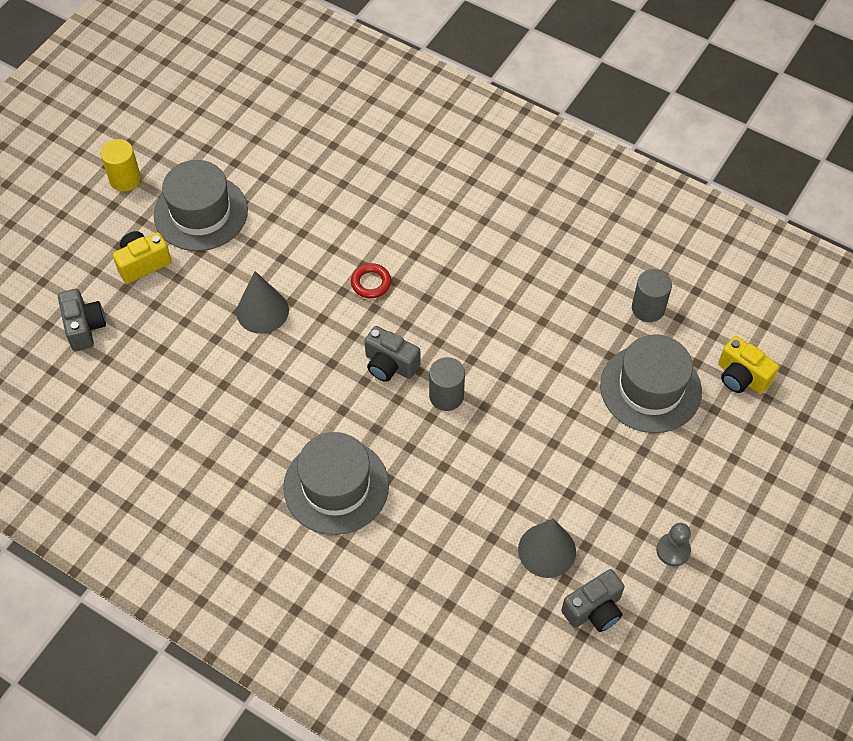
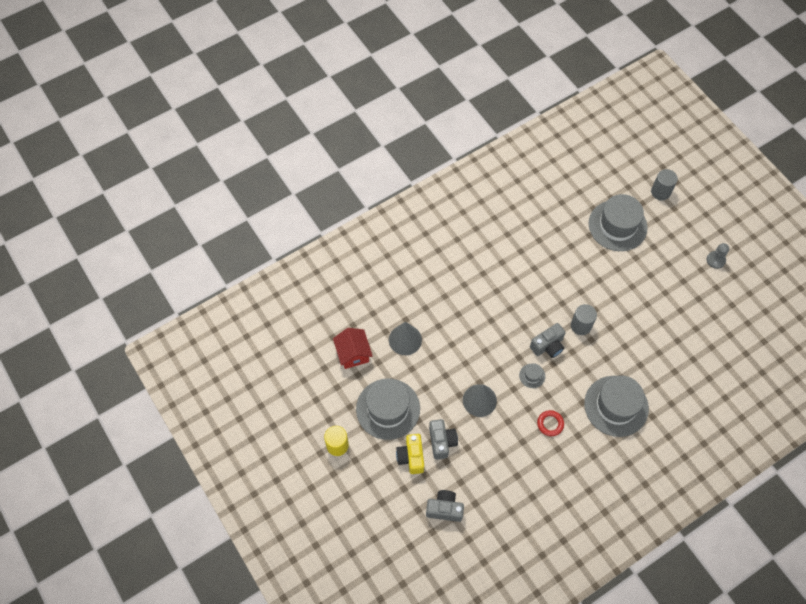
camera: 65 degrees left, 5 degrees up
(262, 147) = (353, 353): none -> red house
(332, 361) = (532, 376): none -> grey hat
(371, 283) = (486, 333): red ring -> red ring (550, 424)
(547, 550) = (694, 317): grey cone -> grey cone (405, 339)
(594, 610) = (736, 311): grey camera -> grey camera (442, 442)
(648, 308) = (567, 203): grey cylinder -> grey cylinder (660, 192)
(741, 377) = (628, 181): yellow camera -> none

